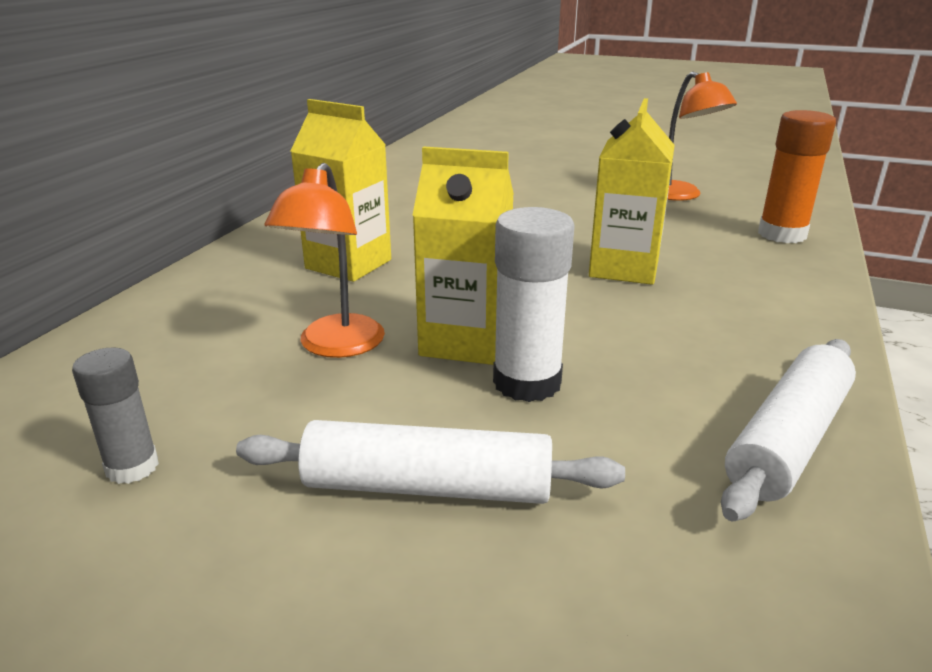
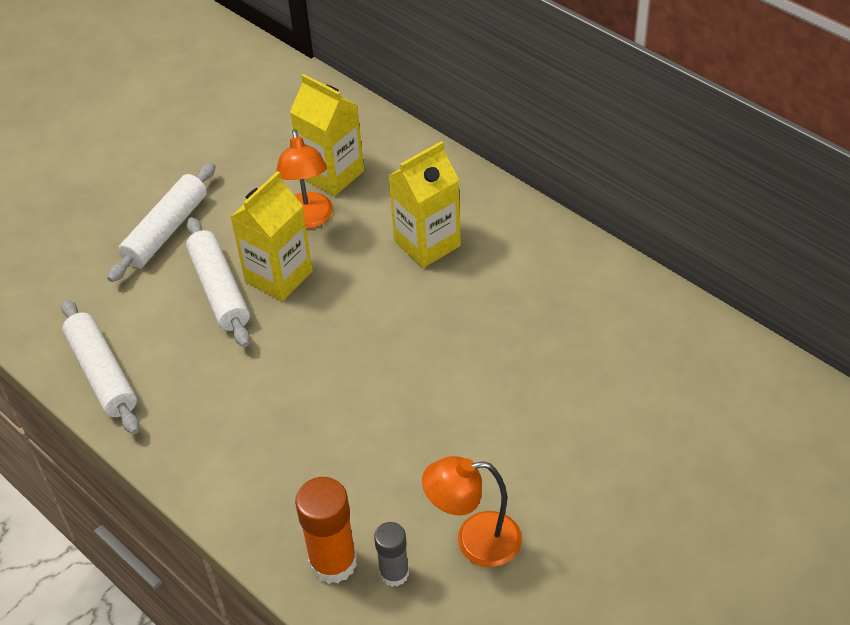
camera: 115 degrees right, 20 degrees up
(132, 467) = (243, 143): grey glue stick -> grey glue stick (394, 573)
(335, 346) = (308, 219): orange lamp -> orange lamp turned 135 degrees counterclockwise
(527, 382) = (219, 290): white glue stick -> white rolling pin
(624, 268) = (331, 403): yellow carton -> yellow carton (332, 174)

